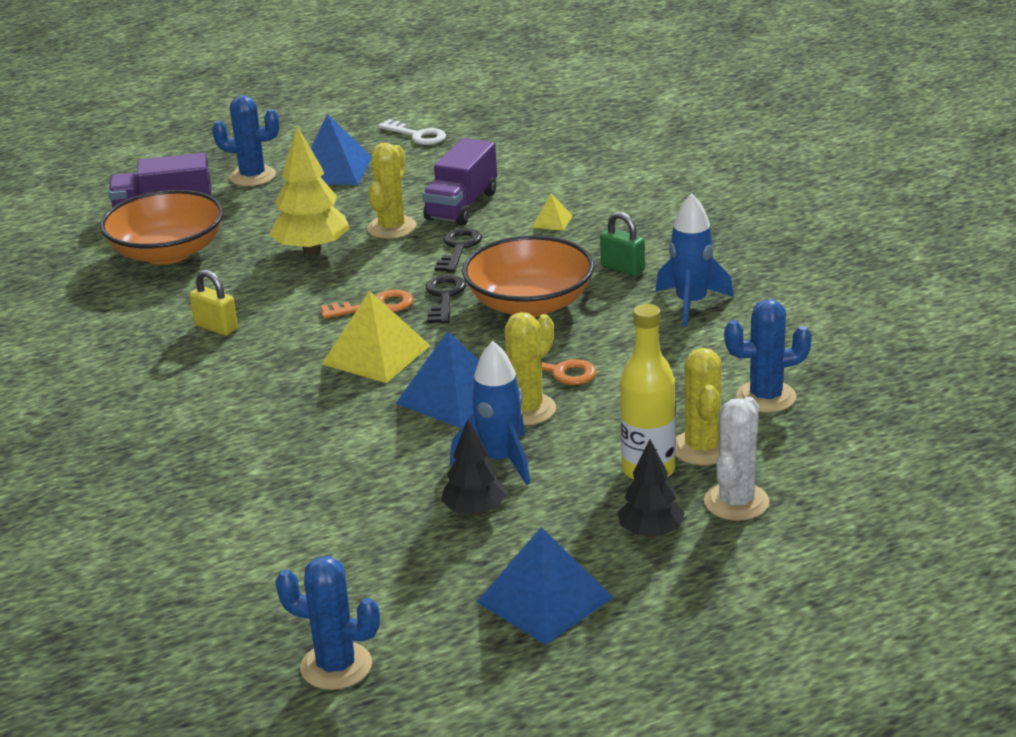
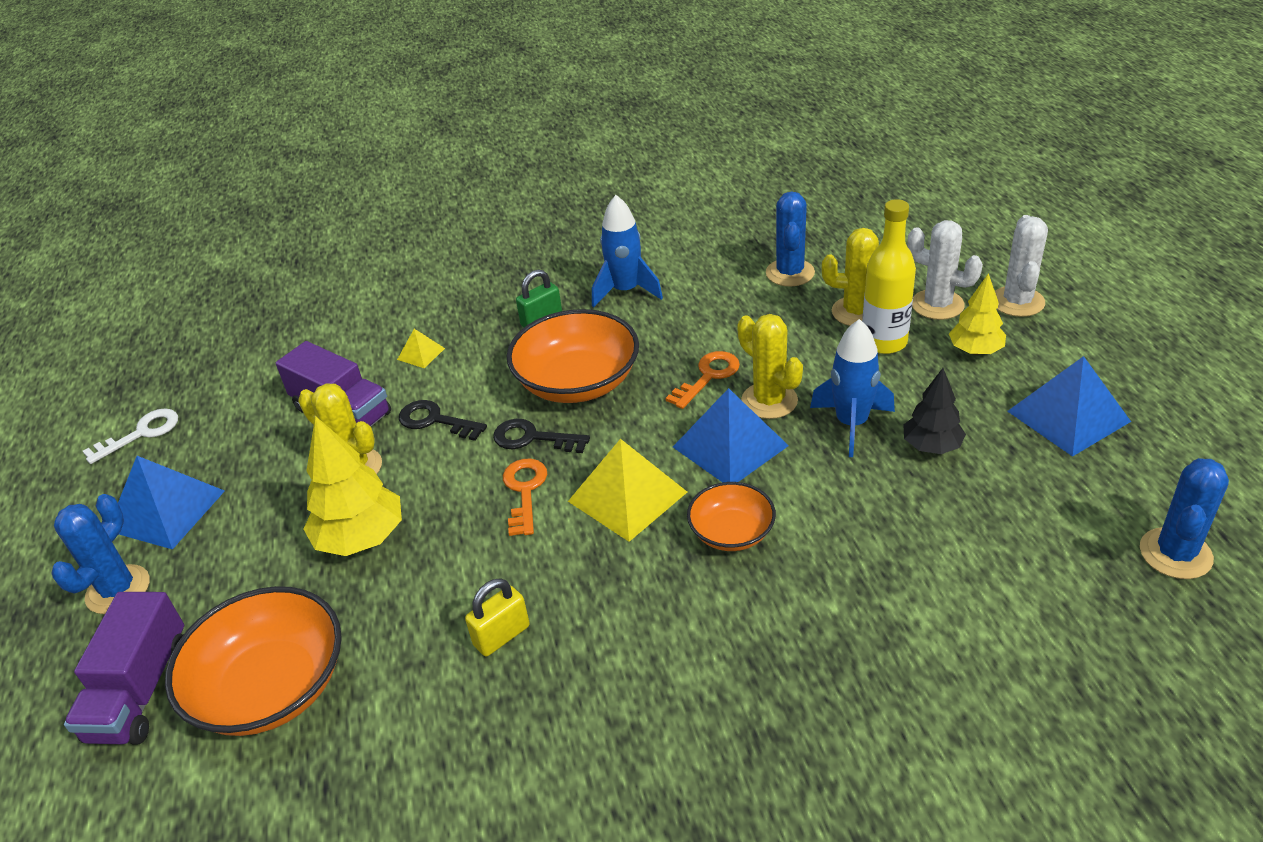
camera: 75 degrees left, 10 degrees up
(337, 411) = (731, 532): none -> orange bowl
(651, 532) = (975, 350): black tree -> yellow tree
(764, 561) = (1017, 302): none -> white cactus

